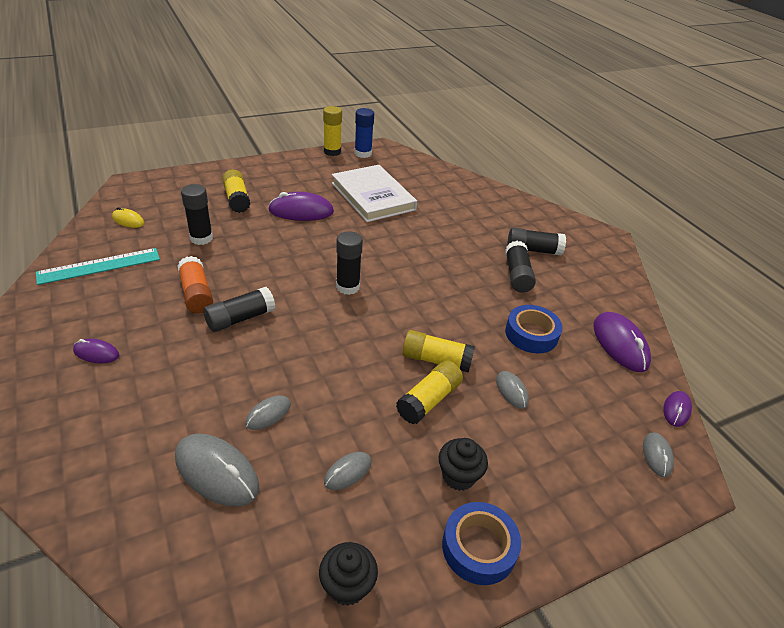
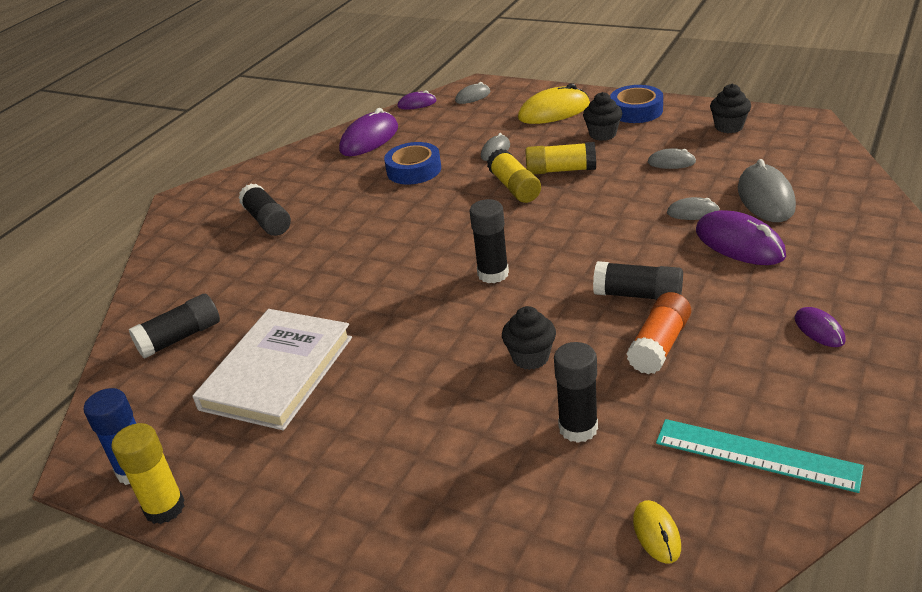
camera: 120 degrees left, 5 degrees down
(237, 199) = (449, 481): yellow glue stick -> none
(263, 255) = (530, 357): none -> black cupcake
(301, 211) = (397, 401): purple mouse -> purple mouse (739, 244)
(517, 275) = (330, 209): black glue stick -> black glue stick (180, 338)
(551, 484) = (554, 111): none -> yellow mouse

